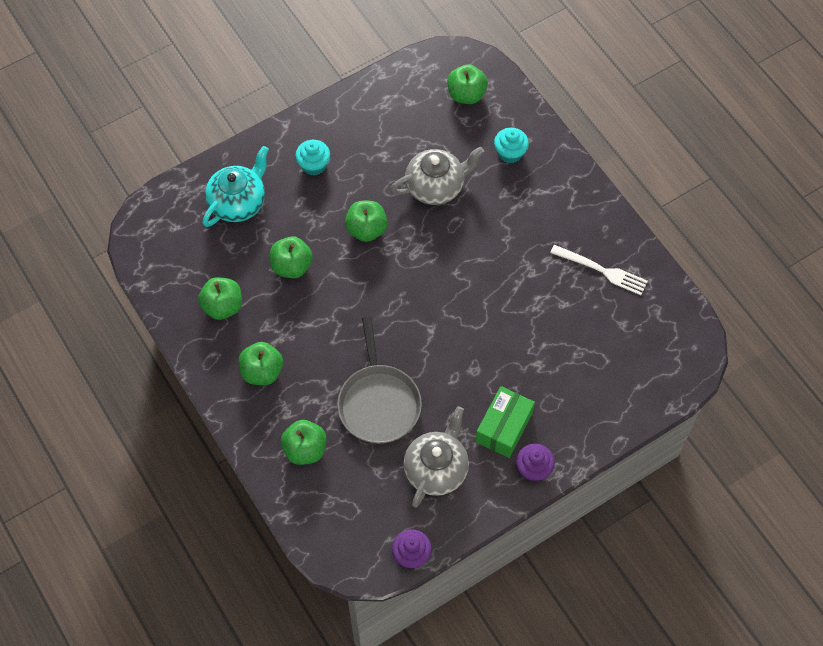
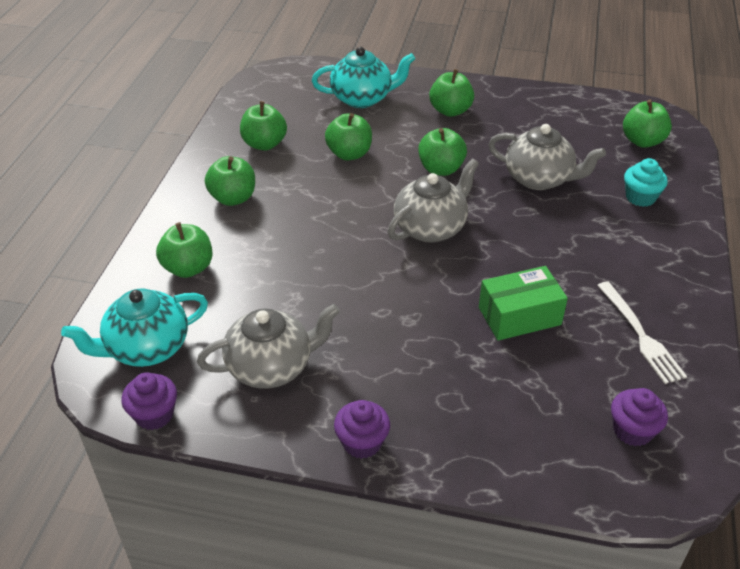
camera: 45 degrees right, 20 degrees down
(314, 165) = (450, 111): turquoise cupcake -> green apple
(353, 522) = (146, 348): none -> turquoise teapot
(378, 403) = (291, 281): grey pan -> none
(413, 287) = (431, 228): none -> grey teapot
(504, 427) = (378, 384): green box -> green box (519, 316)
(650, 340) = (632, 430): none -> purple cupcake

